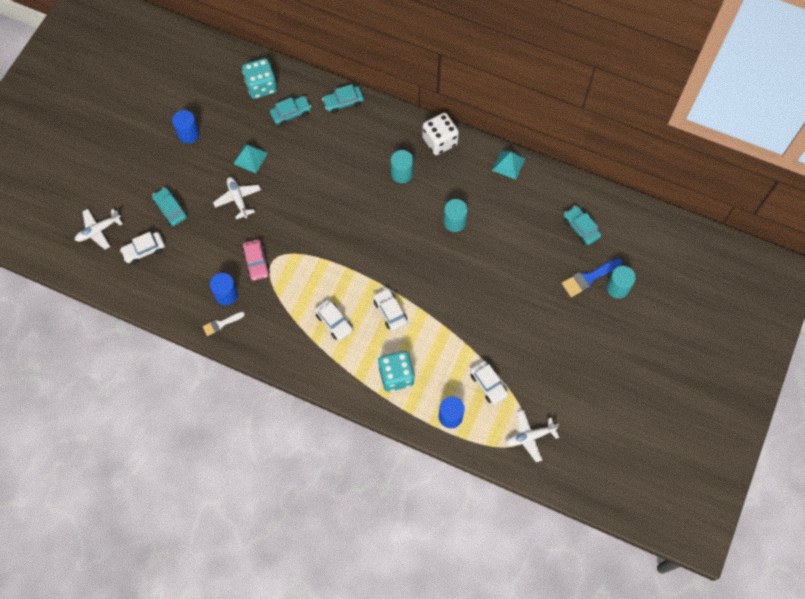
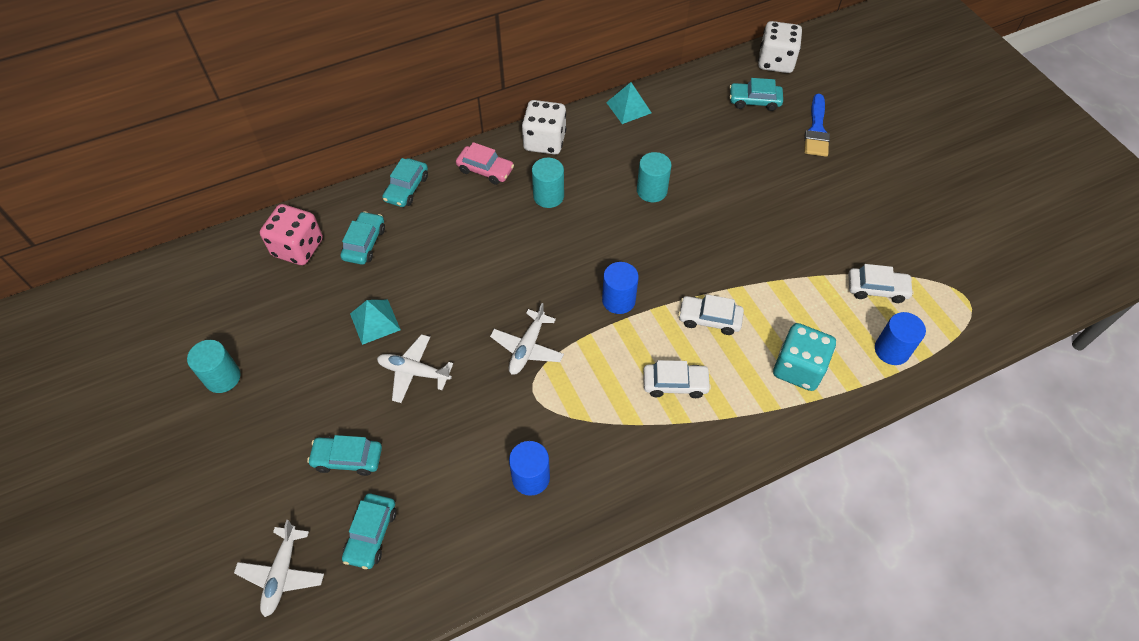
camera: 50 degrees left, 10 degrees down
(144, 250) = (371, 534): white car -> turquoise car
(188, 134) = (269, 364): blue cylinder -> blue cylinder (618, 300)
(221, 324) = (566, 513): white brush -> none
(256, 262) = (519, 411): pink car -> pink car (485, 170)
(261, 86) = (298, 248): turquoise dice -> pink dice
(530, 437) = (970, 294): white plane -> white plane (527, 348)
(617, 288) = (846, 117): turquoise cylinder -> turquoise cylinder (222, 377)
(629, 217) = (775, 62): none -> white dice

